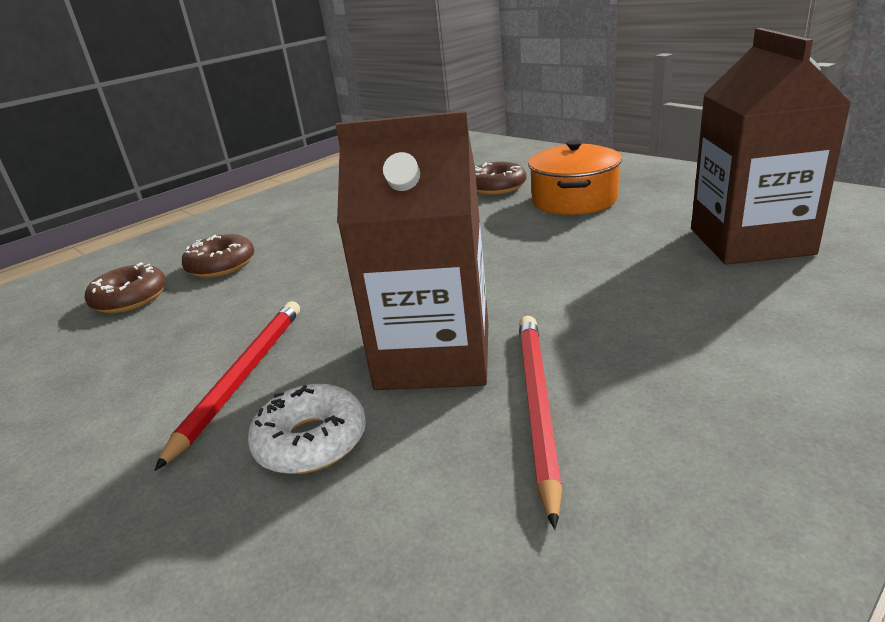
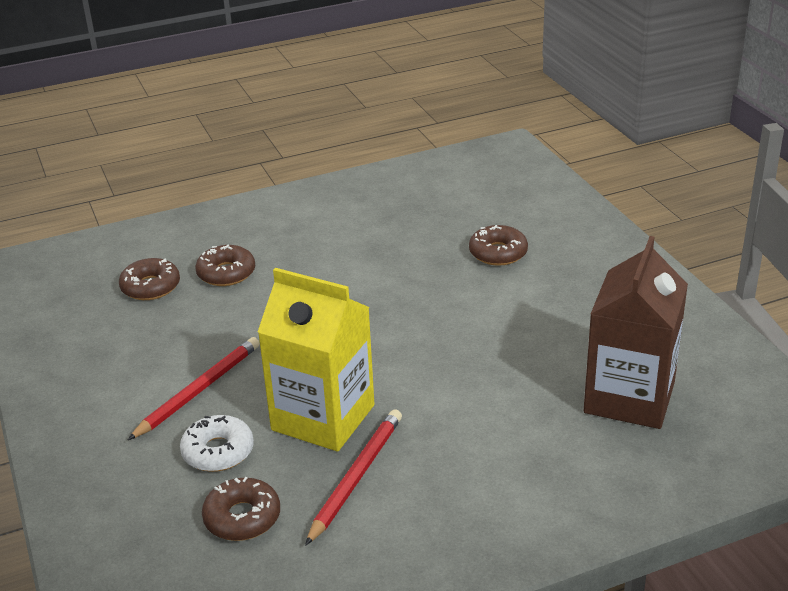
camera: 20 degrees right, 5 degrees up
(409, 524) = (242, 517): none -> brown donut
(434, 356) = (323, 417): brown carton -> yellow carton
(574, 200) = (546, 296): orange pot -> none

